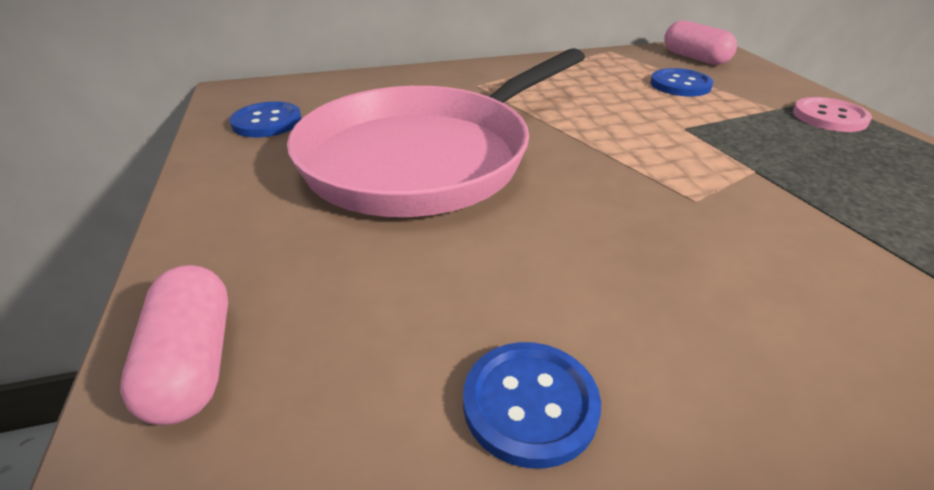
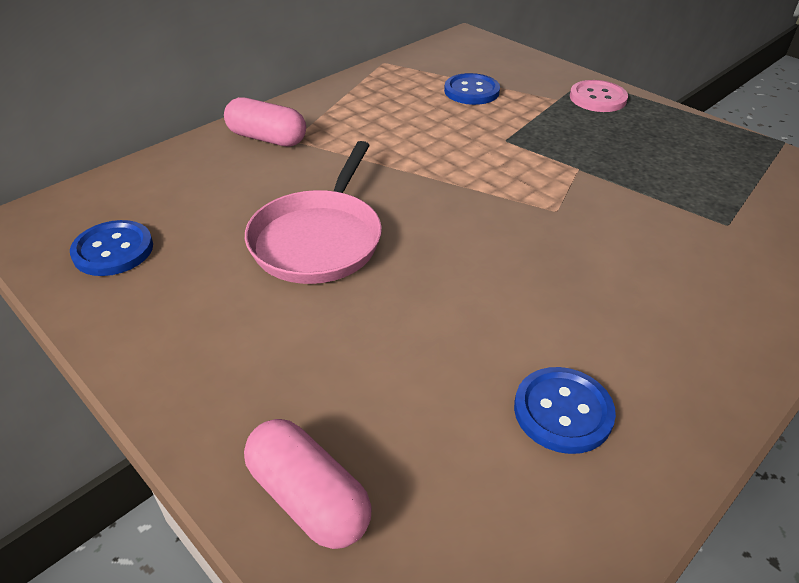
camera: 30 degrees left, 5 degrees up
(426, 157) = (319, 239): pink pan -> pink pan, size x0.60
(695, 58) = (463, 55): pink capsule -> pink capsule (267, 138)

